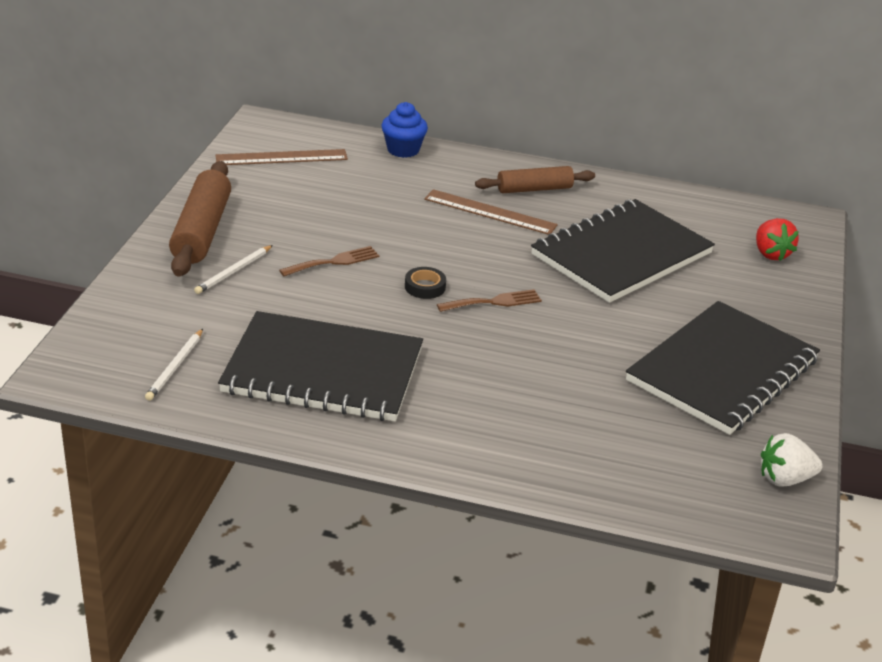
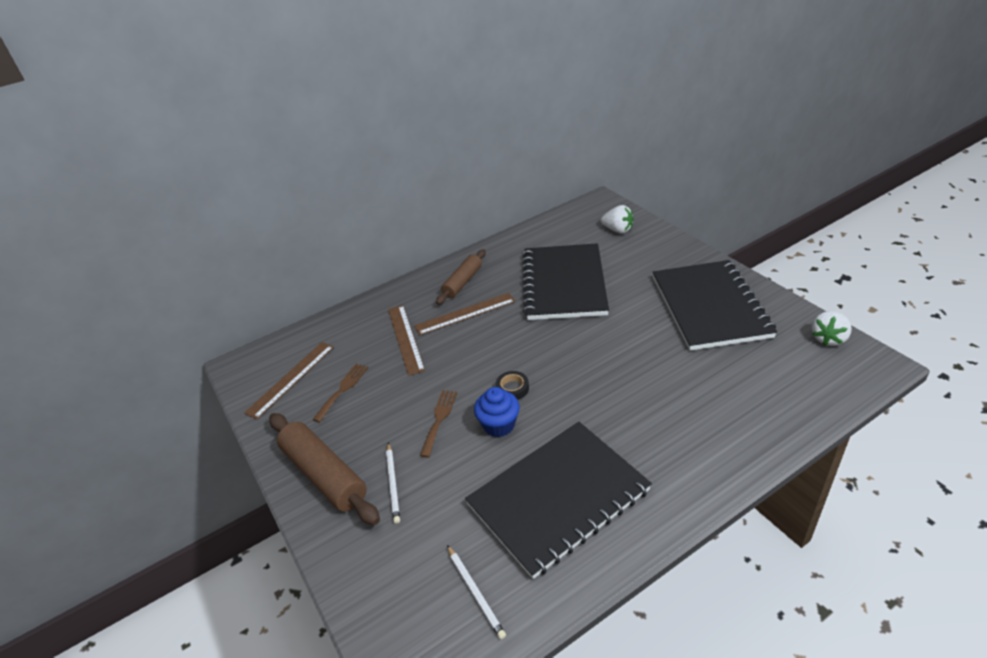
camera: 40 degrees left, 5 degrees up
(403, 150) = (355, 315): blue cupcake -> blue cupcake (499, 425)
(410, 193) = (405, 338): none -> brown ruler
(494, 302) = (559, 364): brown fork -> brown fork (343, 389)
(771, 254) = (618, 230): red strawberry -> white strawberry

